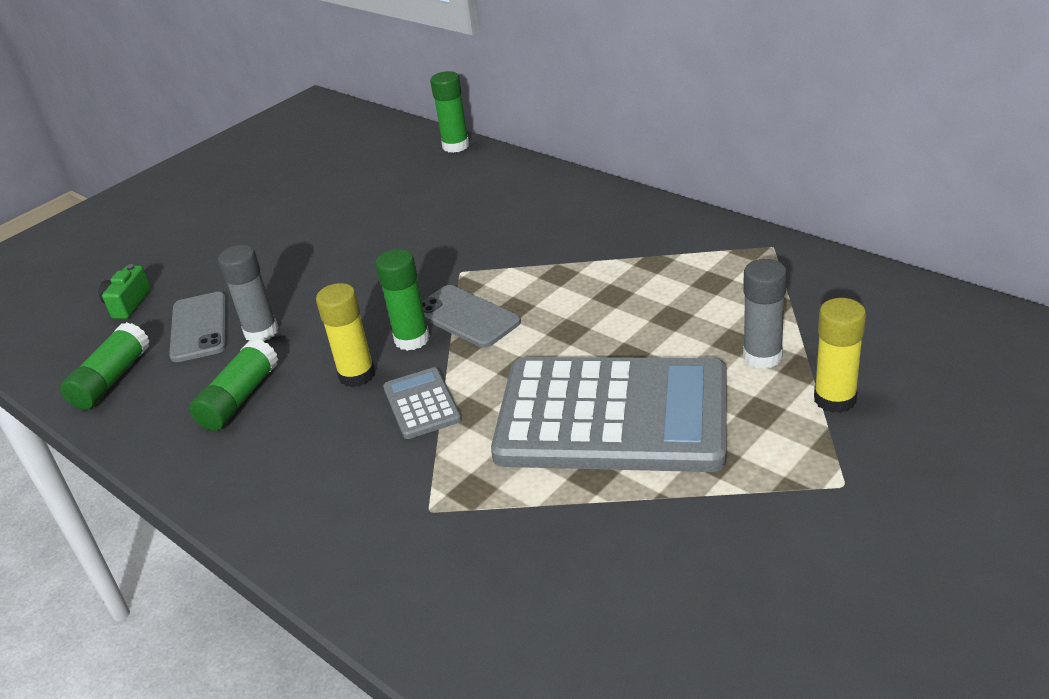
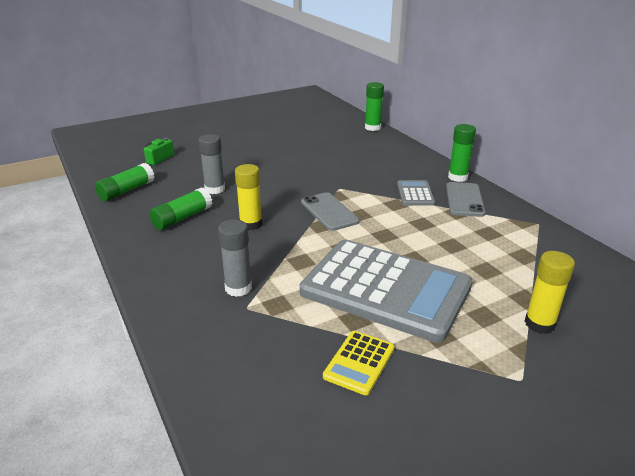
camera: 15 degrees right, 5 degrees down
(199, 327) = (185, 178): grey phone -> grey phone (464, 200)
(412, 339) = (292, 215): green glue stick -> green glue stick (457, 177)
(422, 404) = (277, 249): grey calculator -> grey calculator (415, 194)
(630, 535) = (359, 362): none -> yellow calculator
(762, 356) = (501, 284): grey glue stick -> grey glue stick (238, 288)

